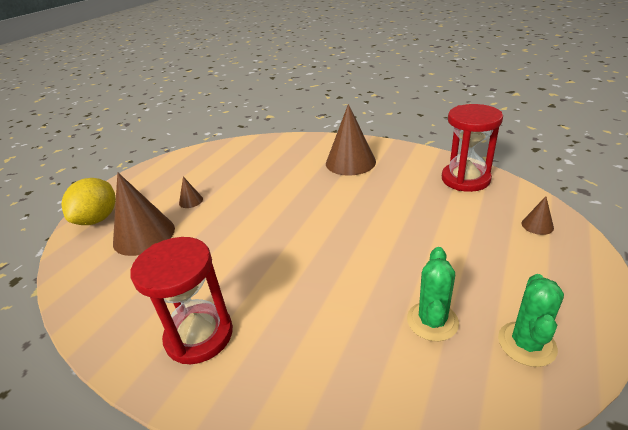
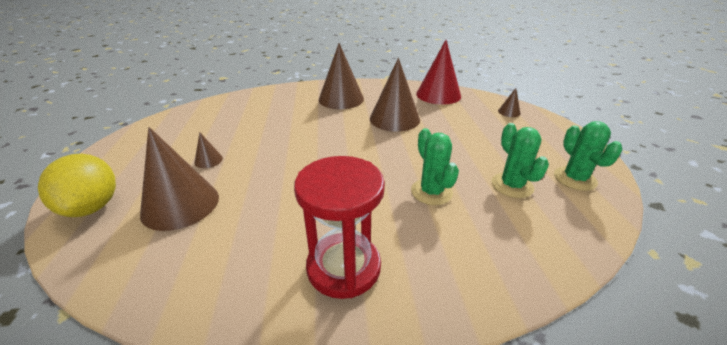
camera: 35 degrees left, 0 degrees up
(337, 295) = (431, 192): none -> green cactus
(383, 199) = (394, 119): none -> brown cone
(465, 179) = (438, 95): red hourglass -> red cone

